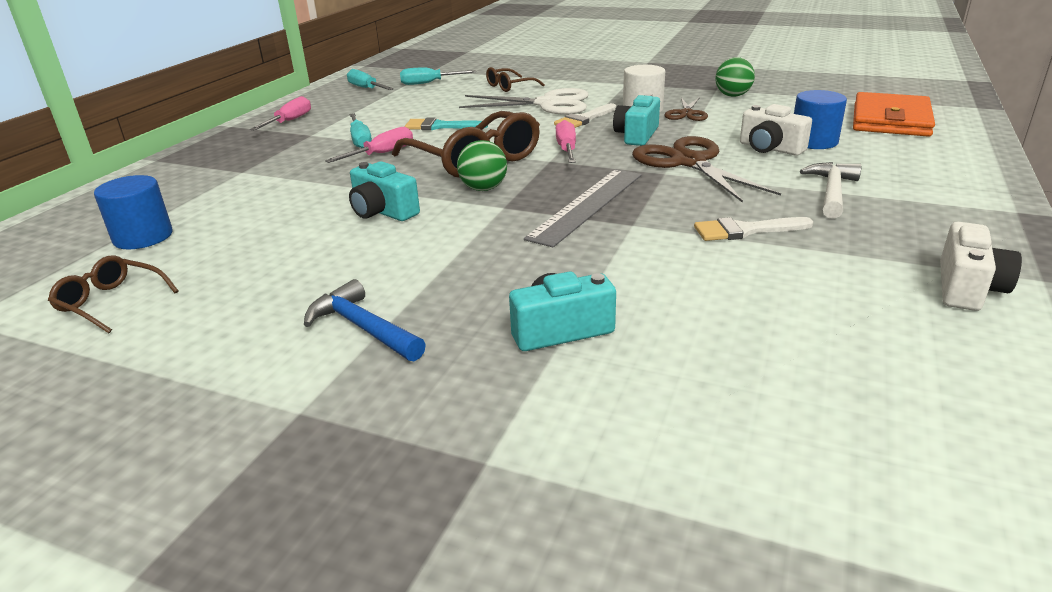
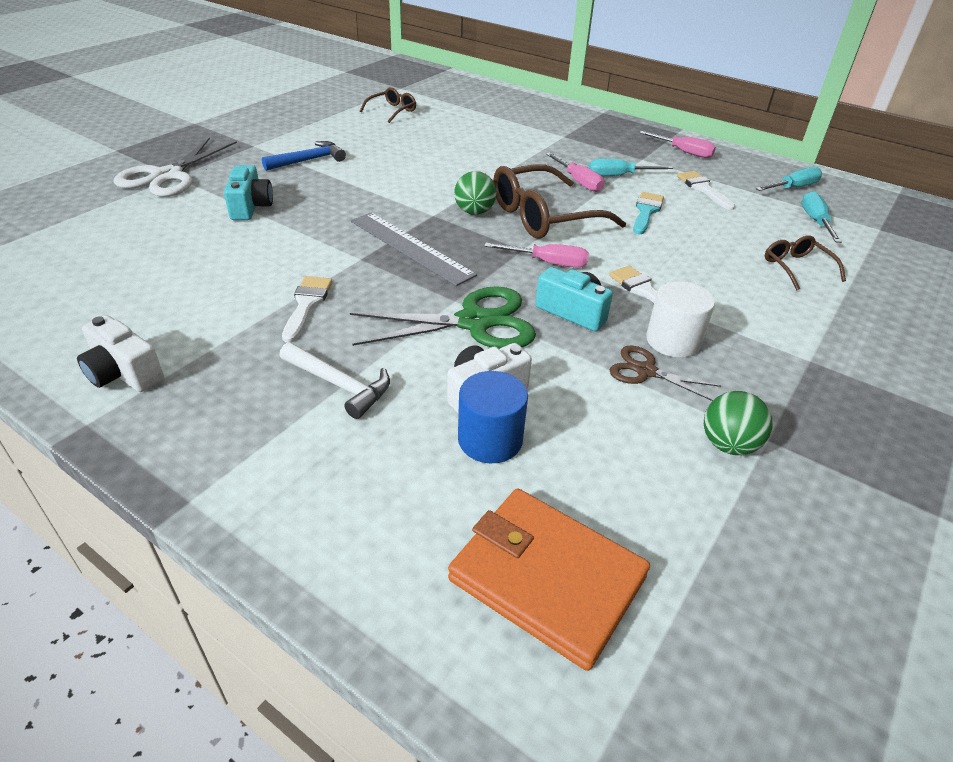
camera: 100 degrees right, 10 degrees up
(143, 237) = (468, 114): blue cylinder -> none
(380, 112) = (703, 189): none -> white brush
(383, 212) = (456, 174): turquoise camera -> none
(548, 104) = (712, 280): white scissors -> white scissors (167, 176)
(689, 162) = (474, 322): brown scissors -> green scissors

